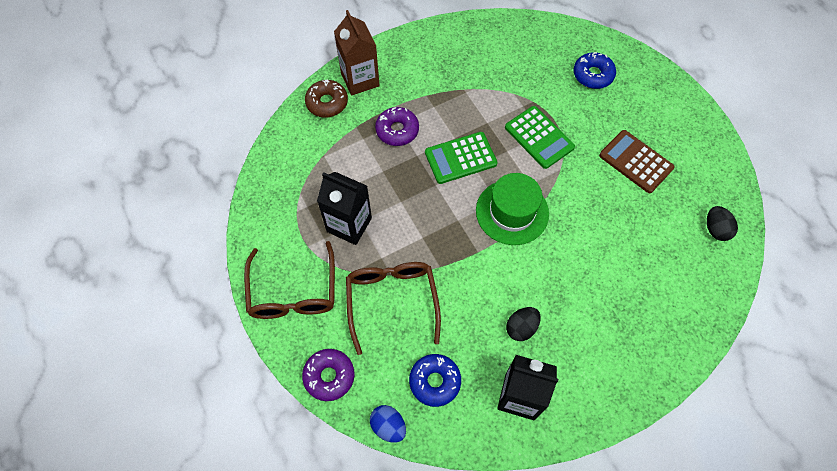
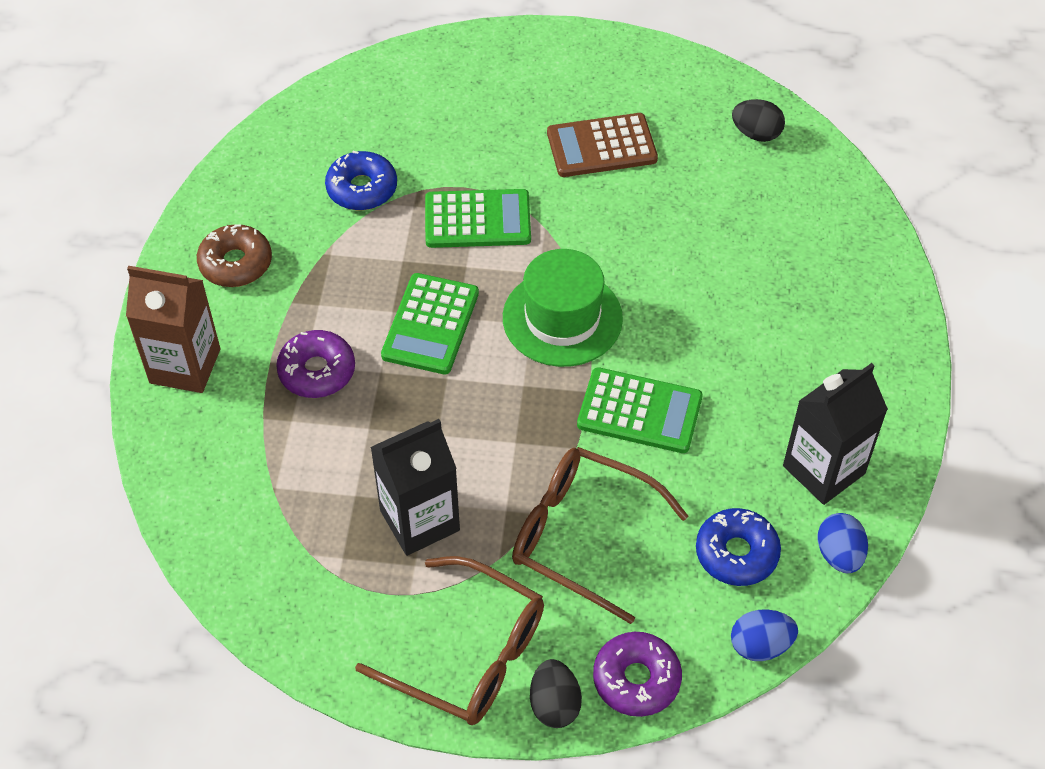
camera: 55 degrees left, 10 degrees down
(327, 103) = (185, 431): brown donut -> brown donut (236, 263)
(472, 435) = (839, 554): none -> blue egg
(484, 282) = (639, 411): none -> green calculator
(521, 328) = (733, 410): black egg -> black egg (554, 704)
(593, 75) = (436, 105): blue donut -> blue donut (362, 189)

